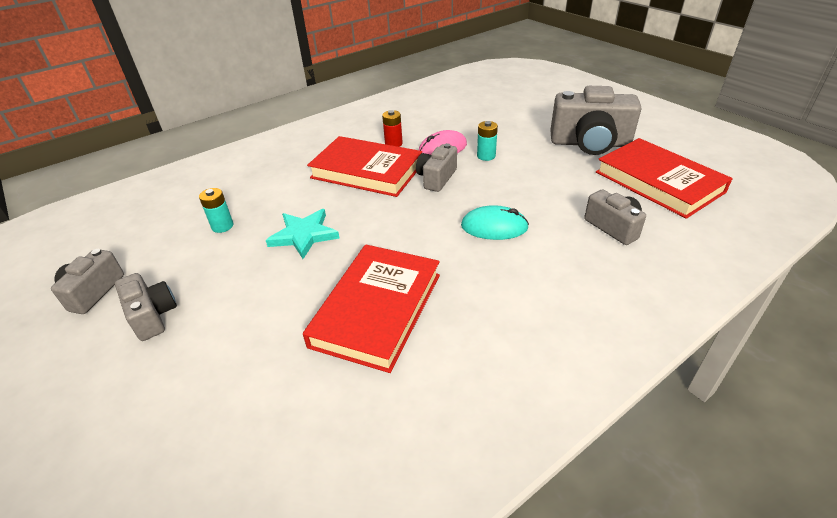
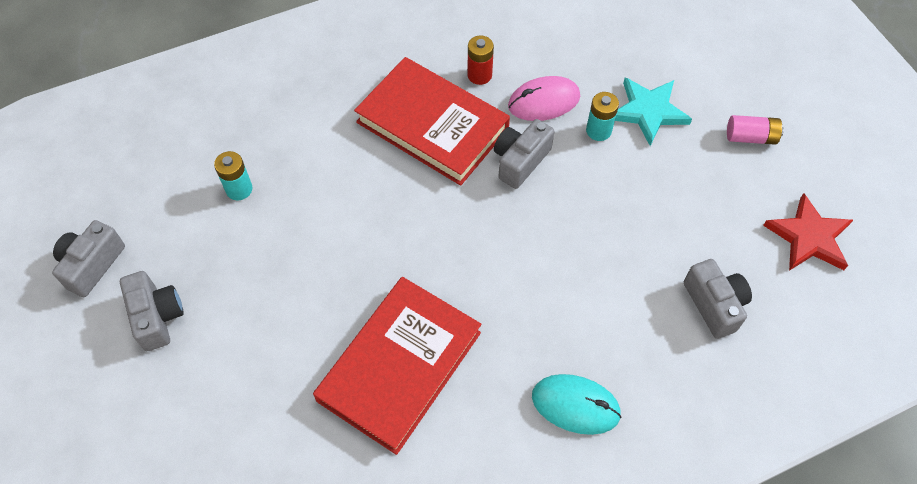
camera: 10 degrees right, 20 degrees up
(304, 235) = (335, 228): turquoise star -> turquoise star (648, 111)
(494, 227) = (567, 269): turquoise mouse -> turquoise mouse (575, 405)
(590, 143) = (750, 137): grey camera -> pink battery
(658, 182) = (809, 237): red book -> red star

